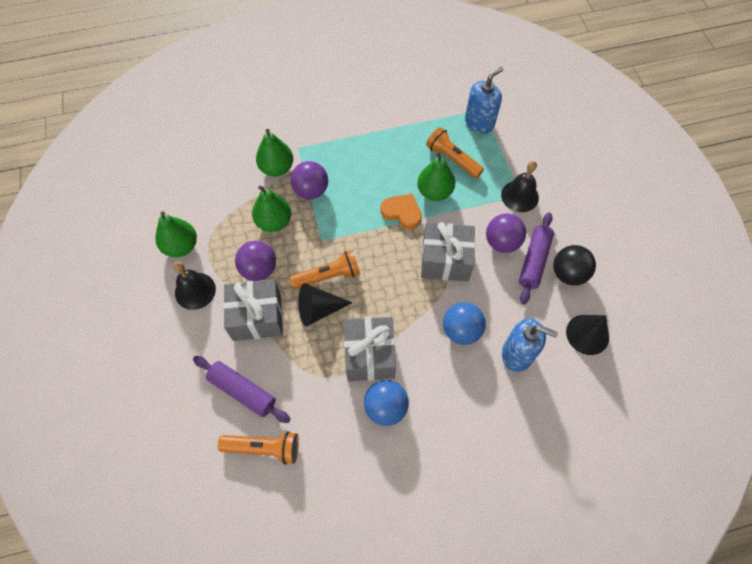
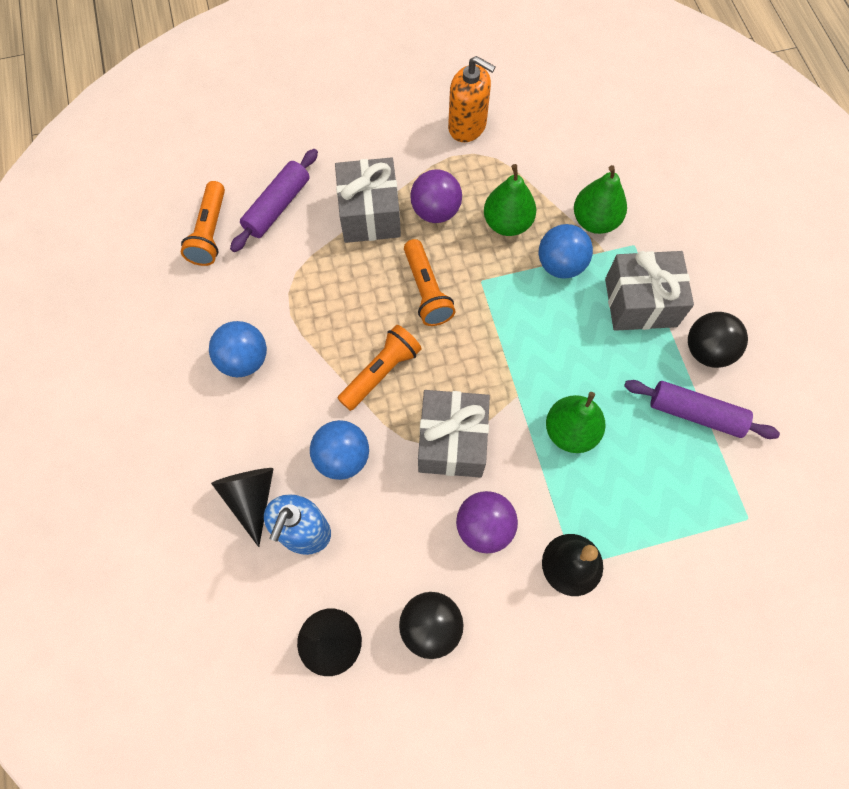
camera: 90 degrees right, 5 degrees up
(181, 246) = (467, 126): green pear -> orange soap dispenser
(195, 291) = (406, 147): black bell -> none
(311, 191) = (560, 265): purple ball -> blue ball
(318, 309) = (378, 281): black cone -> black cone (251, 498)
(369, 355) = (313, 341): grey gift -> grey gift (640, 302)
(377, 116) = (707, 350): none -> black ball
(402, 212) = (531, 384): orange heart -> none
(452, 159) = (636, 461): orange flashlight -> orange flashlight (381, 372)
(479, 122) = (717, 510): blue soap dispenser -> none
(534, 261) = (452, 574): purple rolling pin -> purple rolling pin (695, 413)

